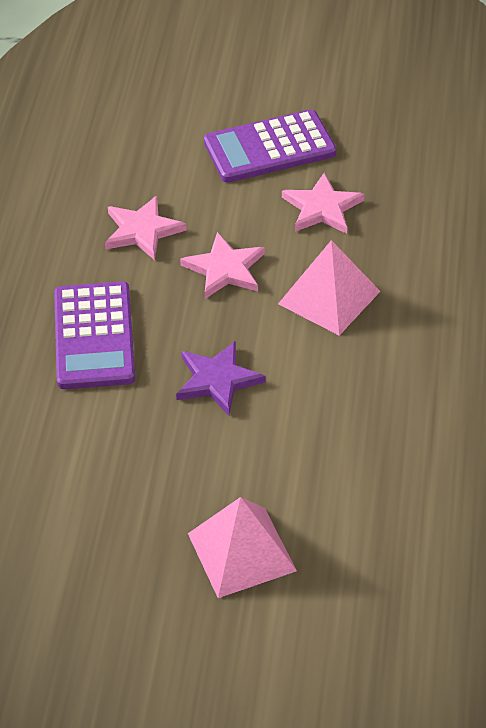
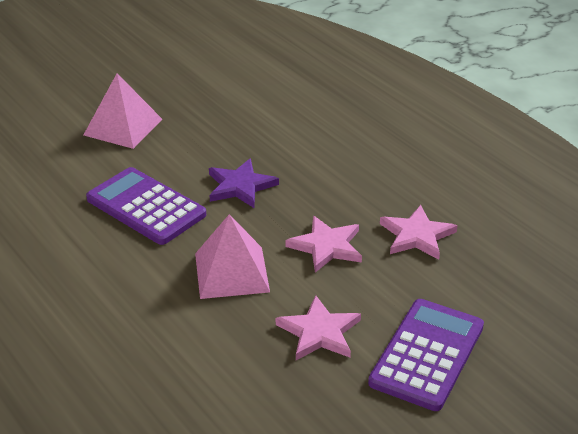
camera: 135 degrees right, 10 degrees down
(94, 336) = (346, 165): purple calculator -> purple calculator (146, 207)

